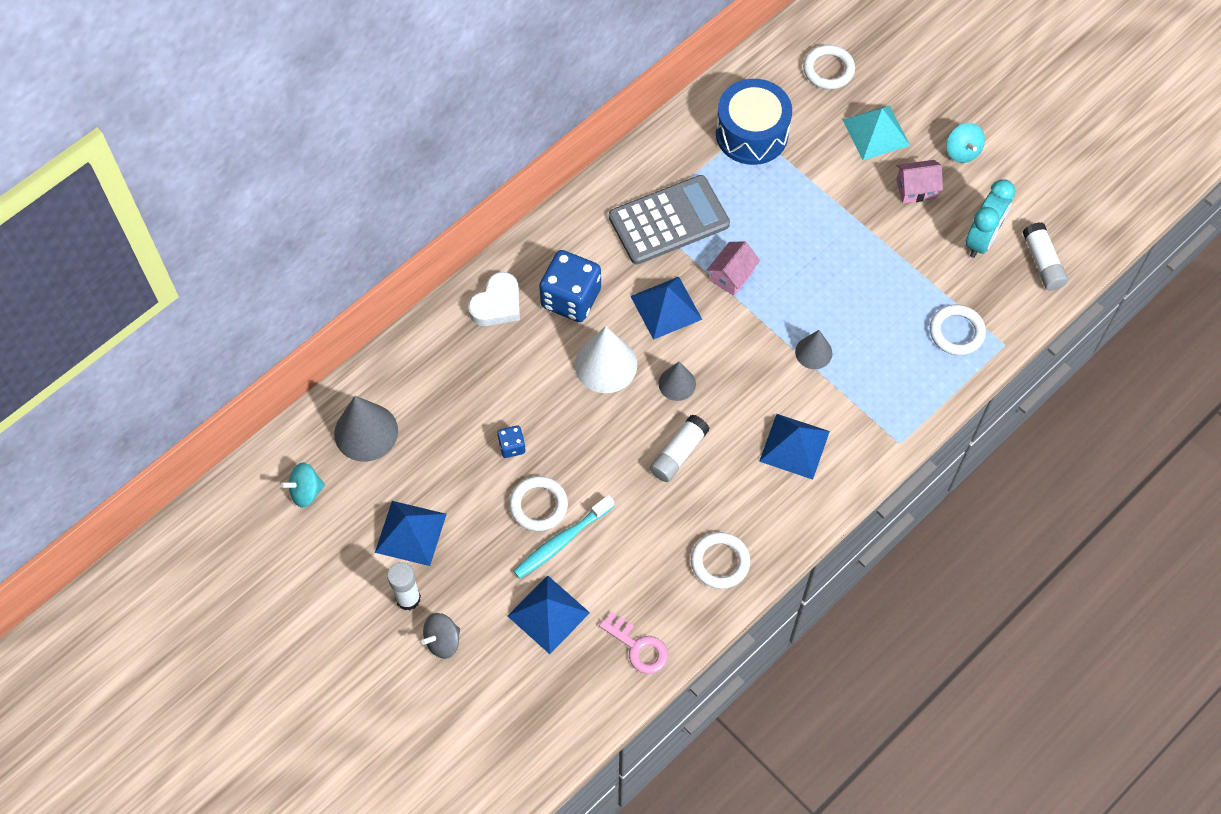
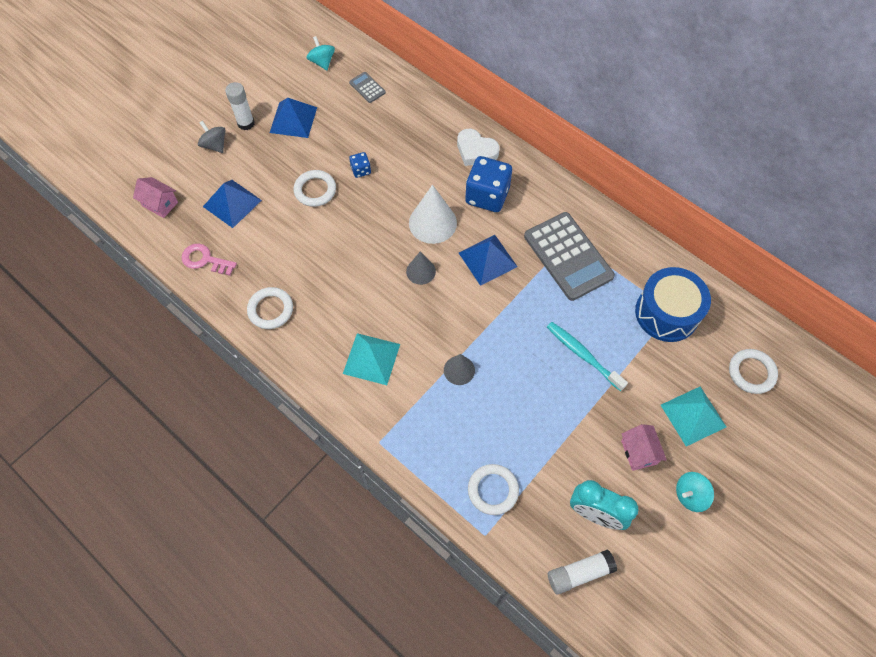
camera: 85 degrees right, 0 degrees up
(366, 432) = (367, 88): grey cone -> grey calculator
(562, 541) = (287, 207): turquoise toothbrush -> turquoise toothbrush (583, 355)
(638, 647) = (205, 260): pink key -> pink key turned 75 degrees clockwise
(678, 453) = (360, 276): white glue stick -> none
(732, 276) = (523, 305): pink house -> pink house (160, 204)
(794, 446) = (371, 358): blue pyramid -> turquoise pyramid

